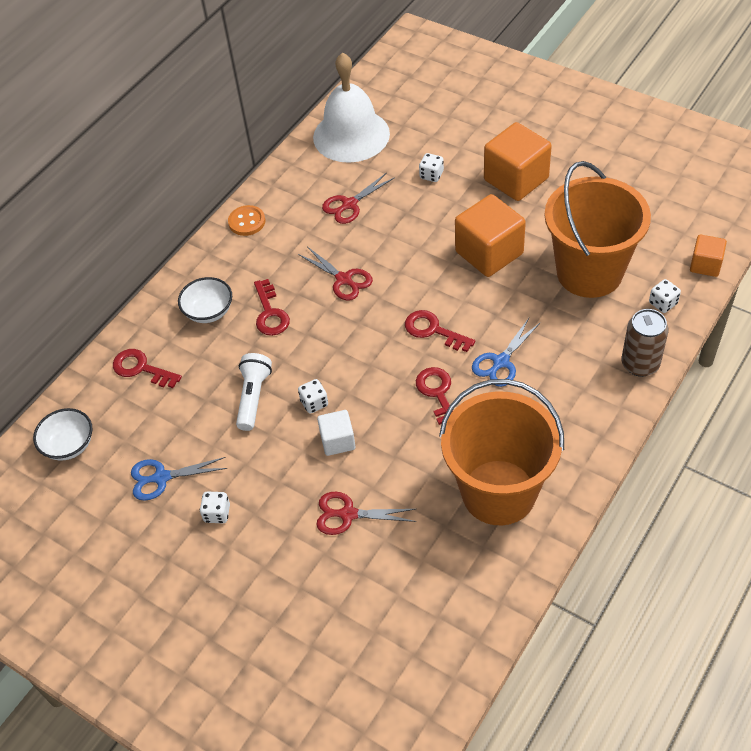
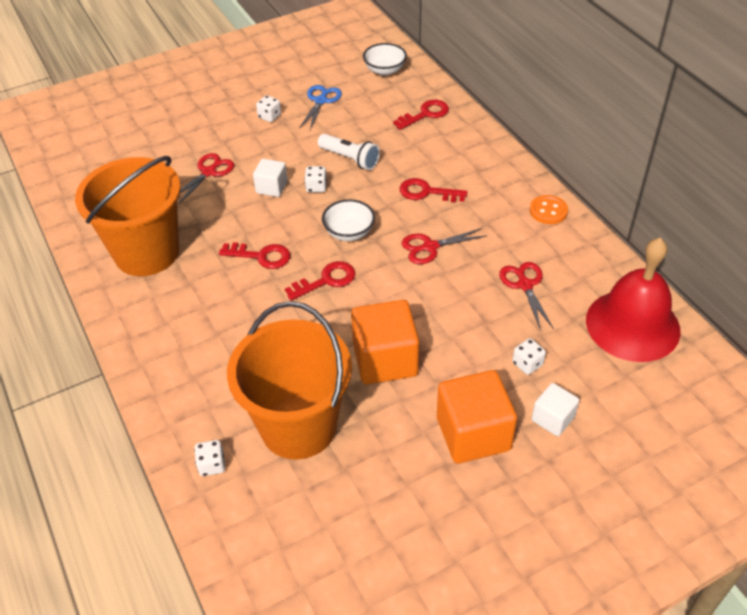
camera: 115 degrees right, 5 degrees down
(209, 311) = (456, 160): white bowl -> white bowl (349, 232)
(351, 135) = (632, 325): white bell -> red bell
(471, 146) = (553, 419): none -> white cube
(501, 362) = (256, 308): blue scissors -> none
(640, 364) = (166, 404): brown can -> none
(705, 265) = (224, 537): orange cube -> none

